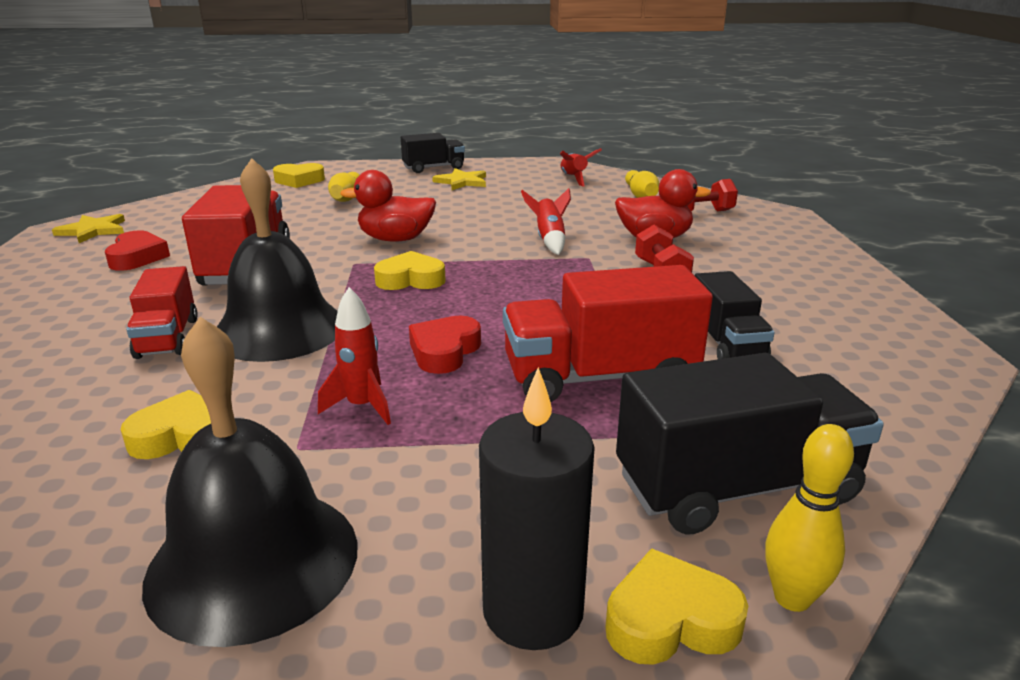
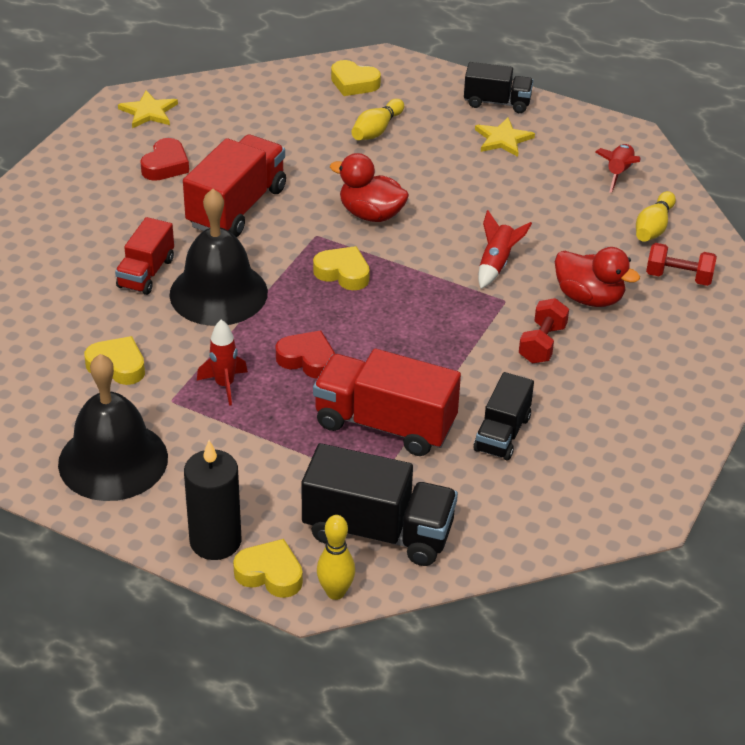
camera: 30 degrees right, 15 degrees up
(444, 351) = (307, 359): red heart -> red heart turned 60 degrees clockwise

